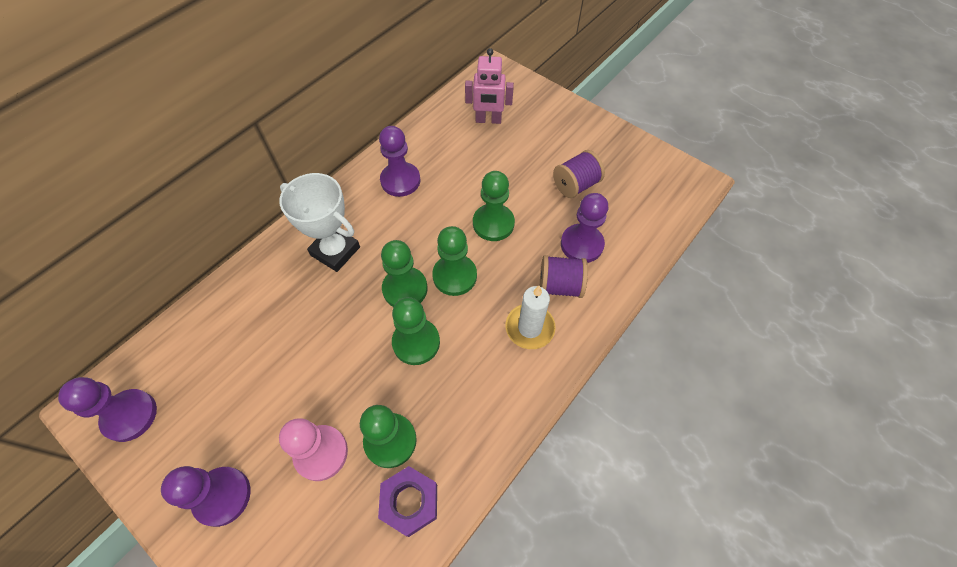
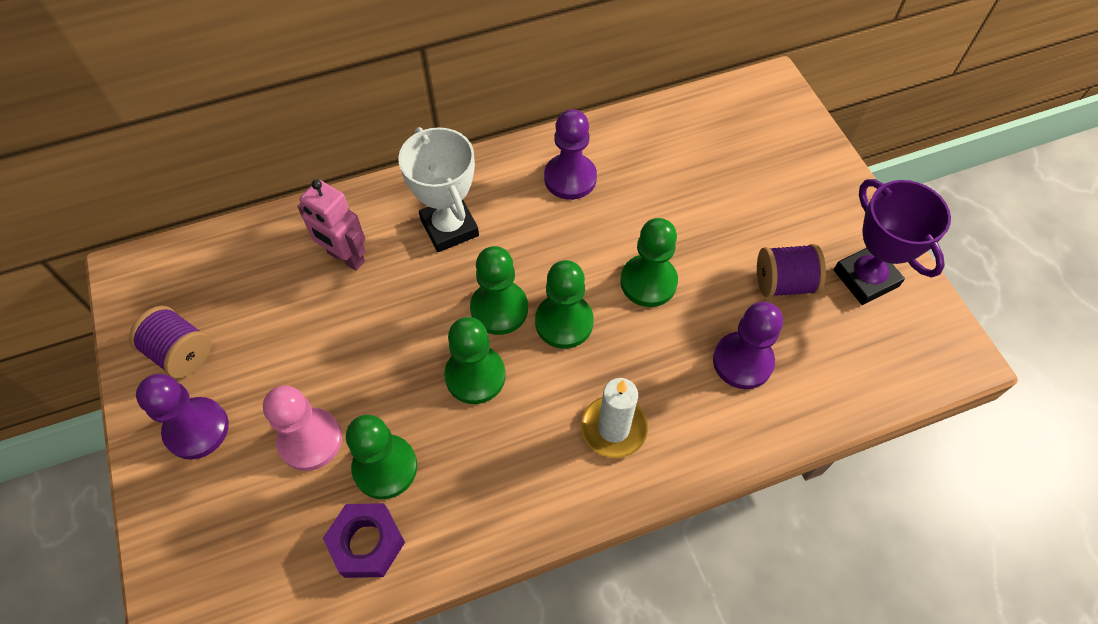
camera: 30 degrees right, 0 degrees up
(130, 416) = (159, 301): purple pawn -> none
(488, 120) = (723, 149): pink robot -> pink robot (346, 257)
(560, 286) = (682, 398): purple spool -> purple spool (181, 353)
(619, 160) = (865, 278): none -> purple trophy

